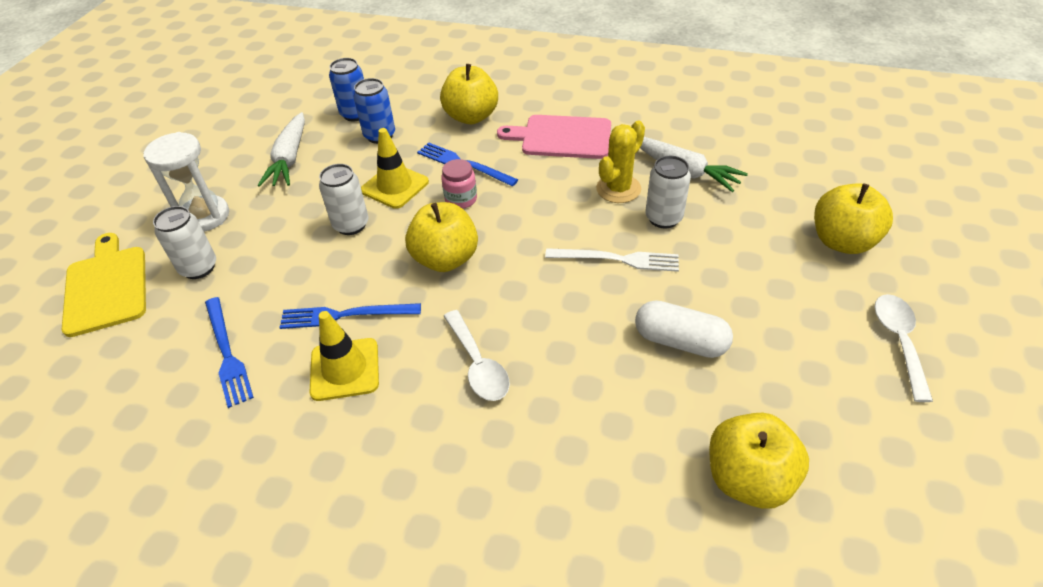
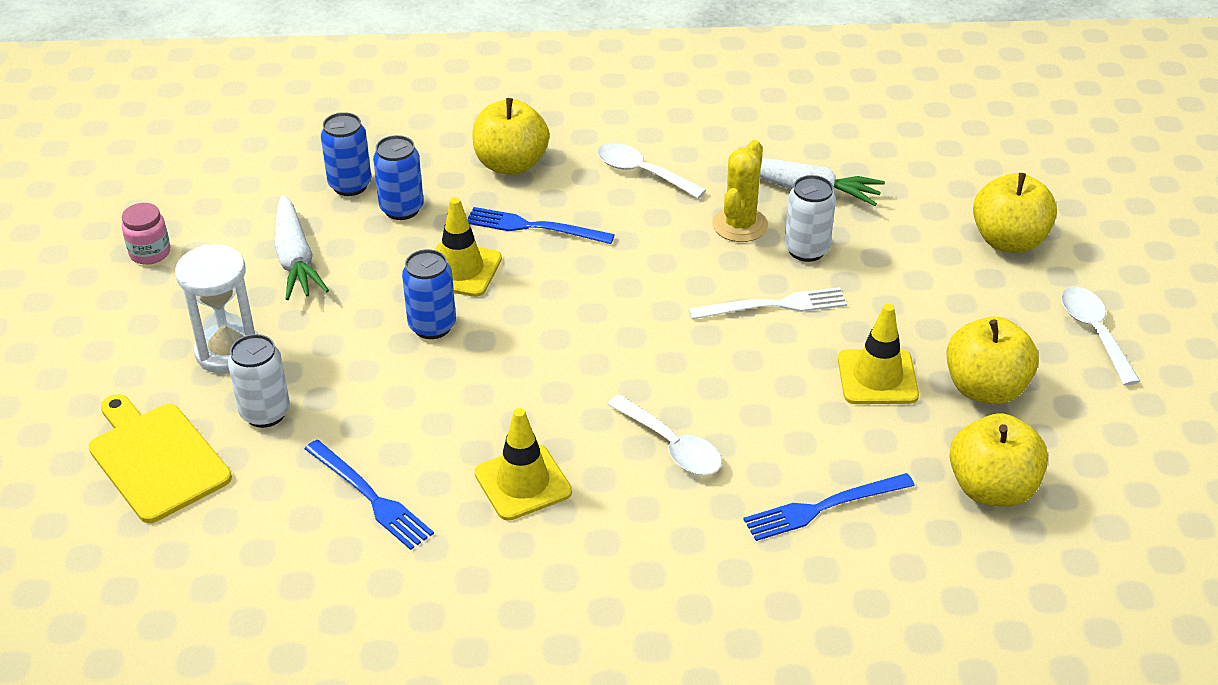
camera: 20 degrees left, 5 degrees down
(345, 315) = (488, 428): blue fork -> blue fork (823, 507)
(351, 225) = (432, 326): white can -> blue can
(445, 259) = (573, 343): yellow apple -> yellow apple (985, 388)
(461, 199) = (554, 271): pink jar -> pink jar (150, 253)
(562, 137) = (642, 173): pink cutting board -> white spoon
(680, 341) = (877, 377): white capsule -> yellow traffic cone

